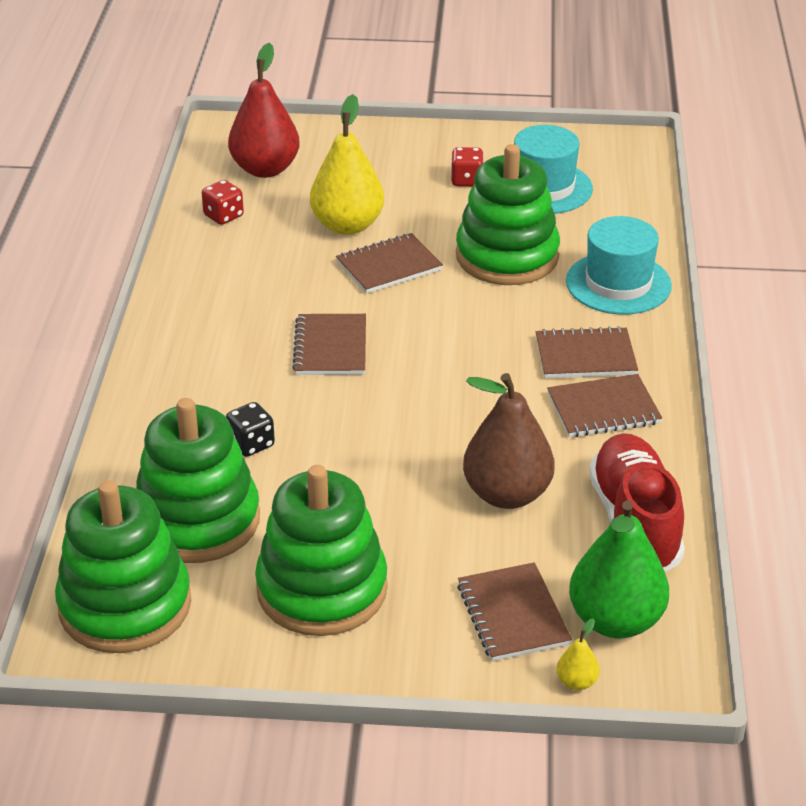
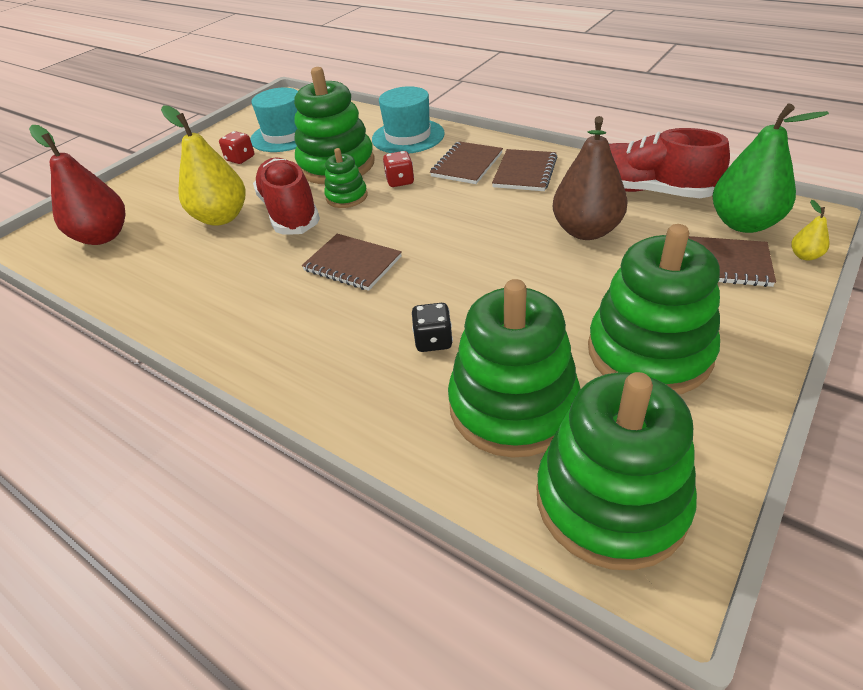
camera: 55 degrees left, 5 degrees up
(223, 216) = (128, 273): red dice -> red dice (400, 181)
(389, 266) = (290, 212): brown notebook -> red shoe
(447, 292) = (346, 197): none -> green stacking toy

